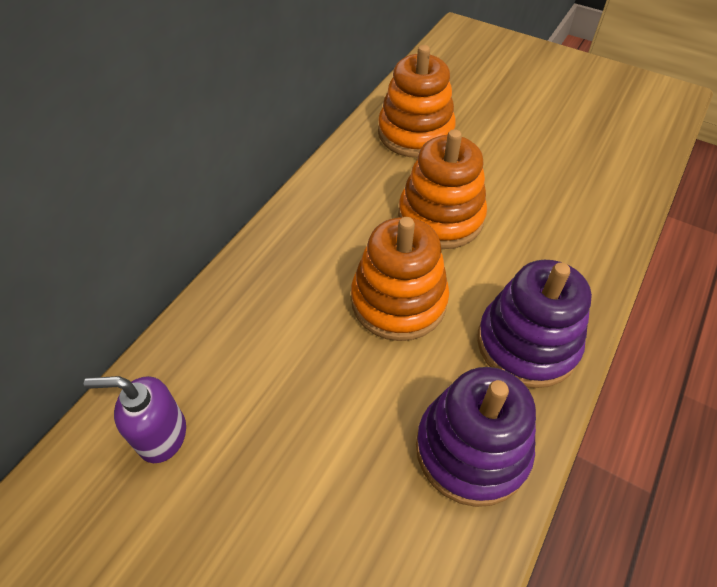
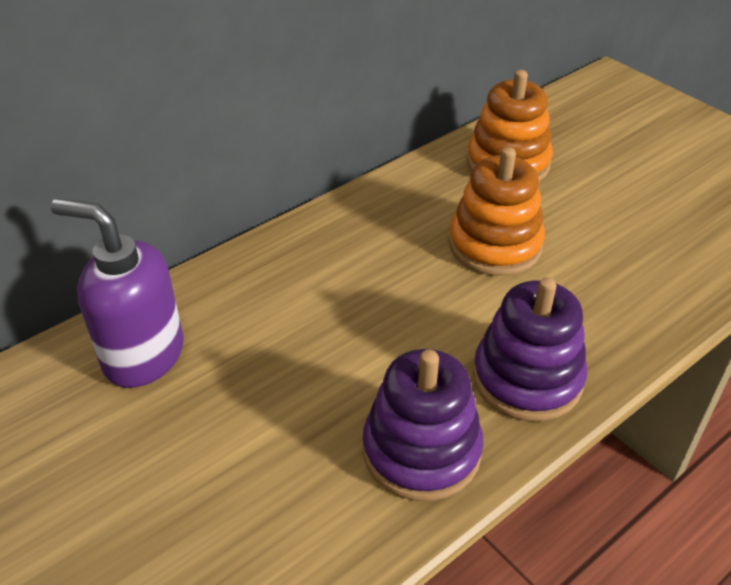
camera: 20 degrees right, 10 degrees down
(161, 435) = (143, 355): purple soap dispenser -> purple soap dispenser, size x1.61
(398, 301) = (413, 307): orange stacking toy -> none

